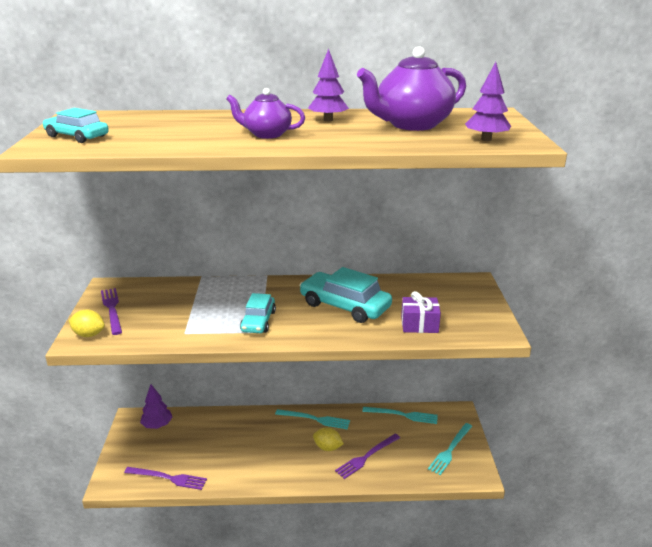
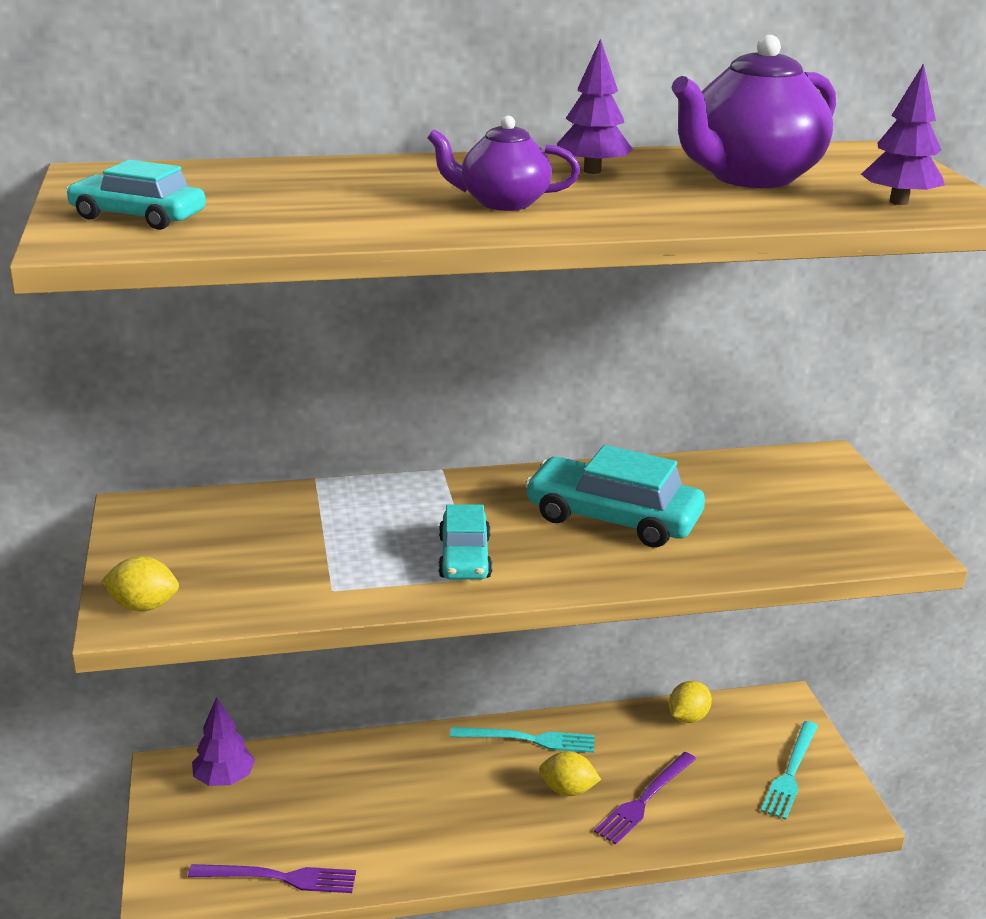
camera: 10 degrees left, 0 degrees up
(112, 309) = (167, 553): purple fork -> none
(403, 415) = (688, 717): turquoise fork -> yellow lemon
(419, 324) = (761, 543): purple gift -> none

